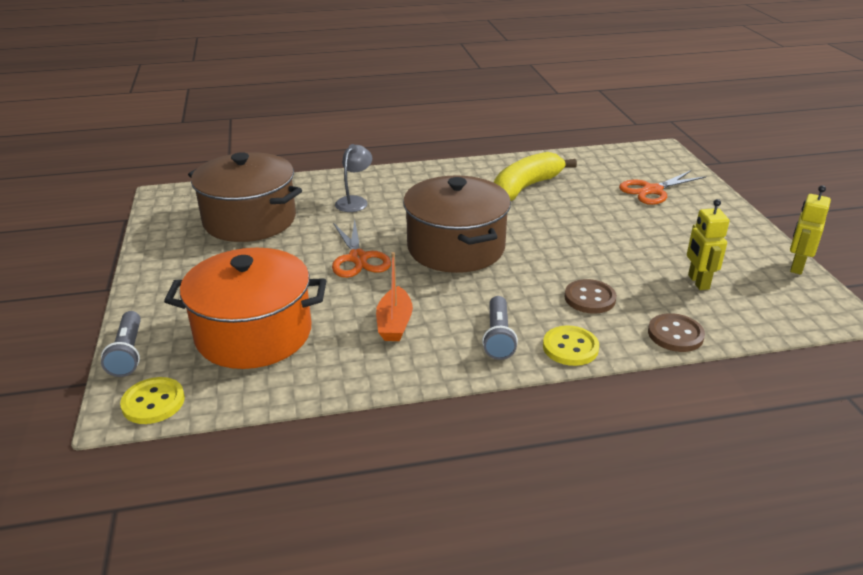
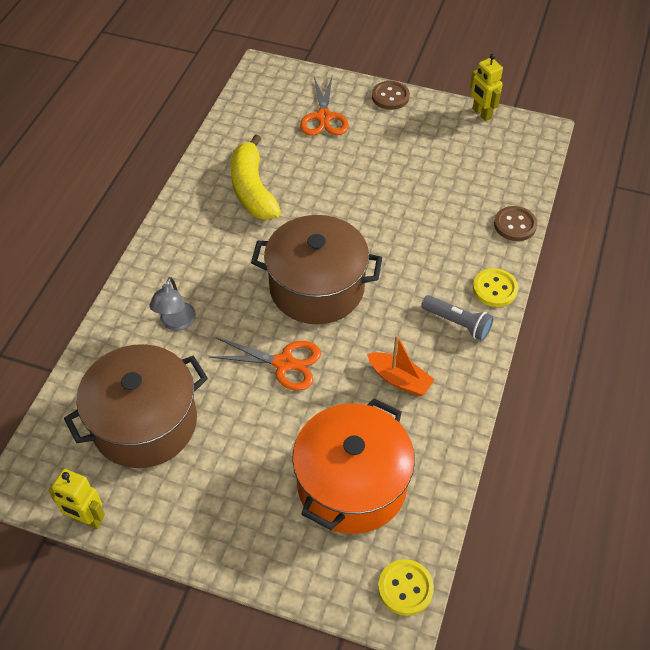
camera: 60 degrees left, 20 degrees up
(128, 353) = (320, 592): grey flashlight -> none
(354, 201) = (176, 323): grey lamp -> grey lamp turned 135 degrees counterclockwise
(590, 298) = (444, 244): brown button -> brown button (390, 96)
(698, 282) = (465, 174): yellow robot -> yellow robot (87, 519)

